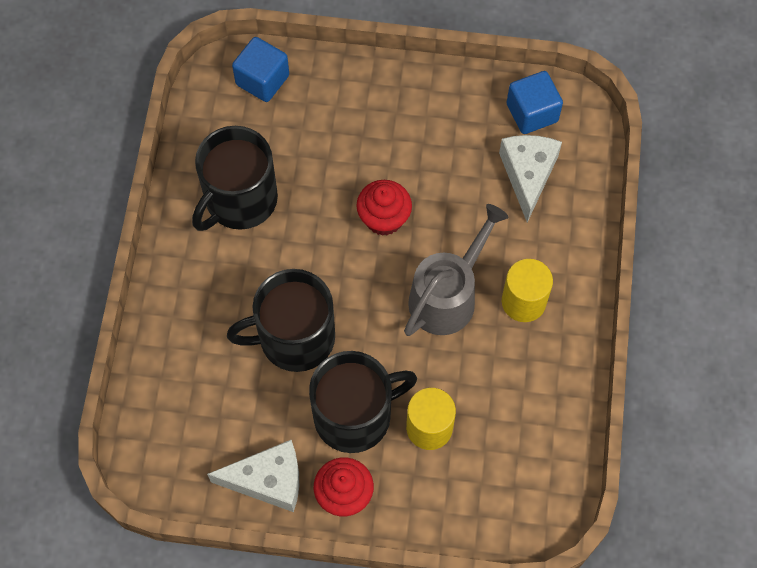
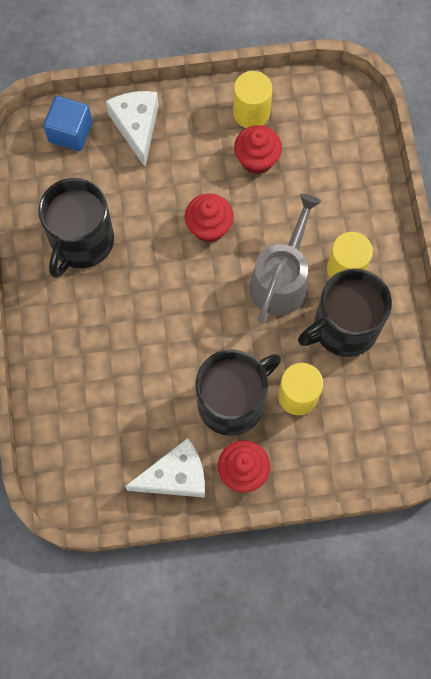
camera: 15 degrees left, 5 degrees up
(294, 338) = (163, 348): black mug -> black mug (344, 327)
(458, 158) = (256, 160): none -> red cupcake
(467, 105) = (251, 113): none -> yellow cylinder
(528, 175) = (319, 160): white cheese -> white cheese (137, 127)
(532, 113) = (307, 106): blue cube -> none

